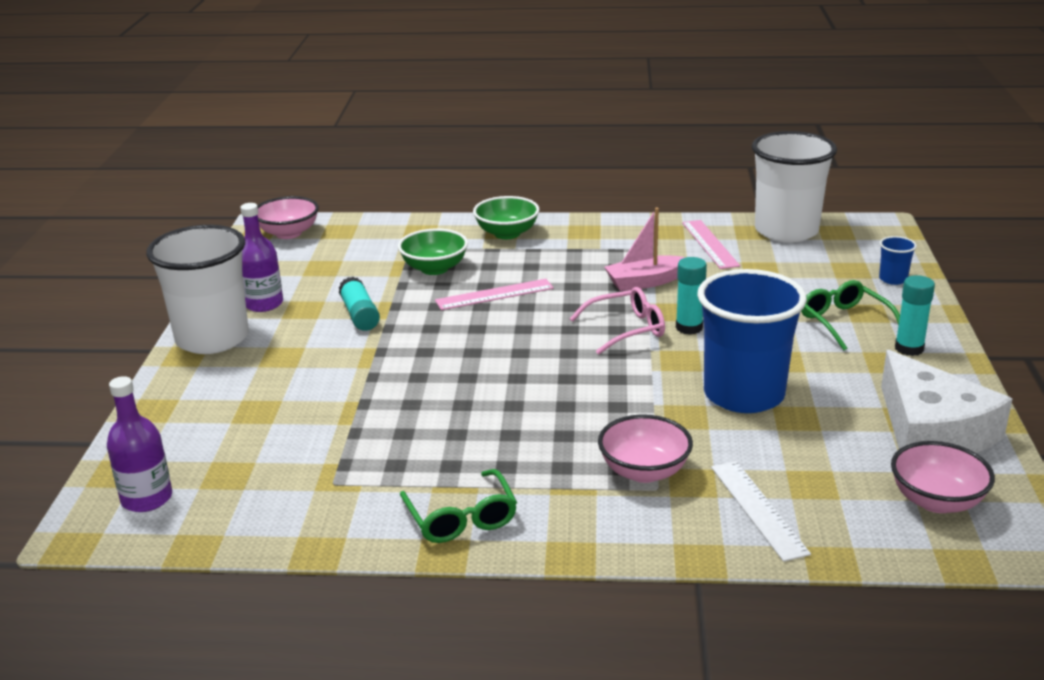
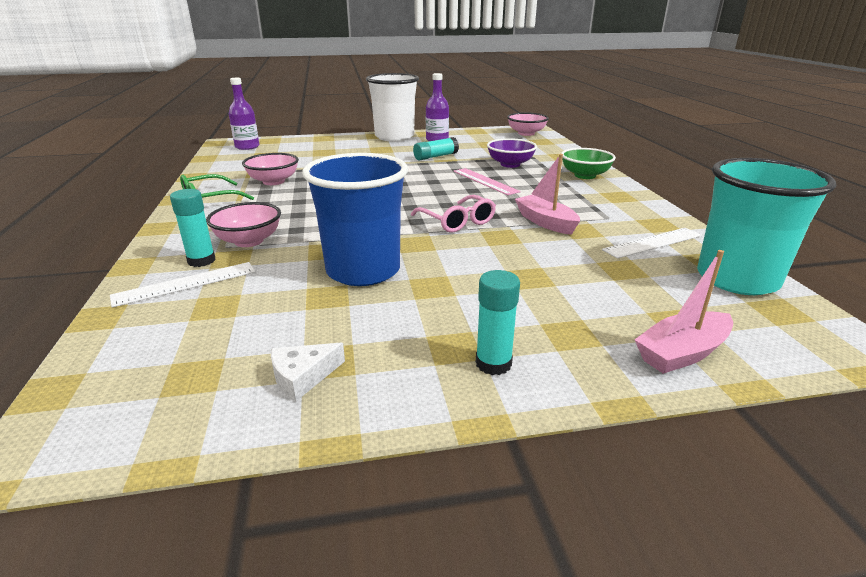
camera: 75 degrees right, 0 degrees up
(434, 268) = (510, 164): green bowl -> purple bowl
(689, 327) = (473, 243): turquoise glue stick -> turquoise glue stick (201, 261)
(709, 244) = (652, 242): pink ruler -> white ruler
(786, 231) = (737, 279): white cup -> turquoise cup
(844, 322) = (534, 318): green glasses -> none
(893, 279) = (681, 353): blue cup -> pink boat
(931, 430) = (303, 377): white cheese -> white cheese, size x0.44
(936, 501) = (164, 376): pink bowl -> pink bowl (273, 181)

